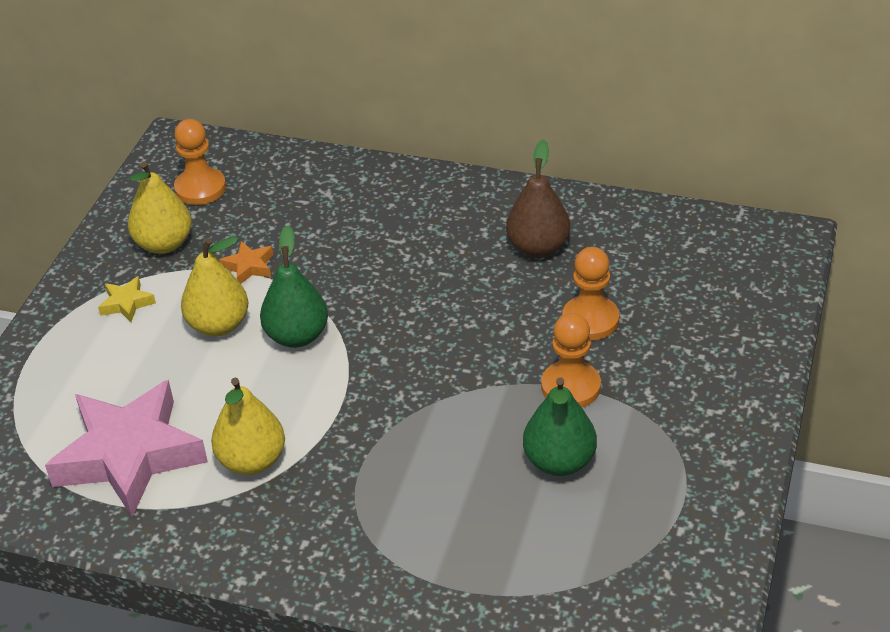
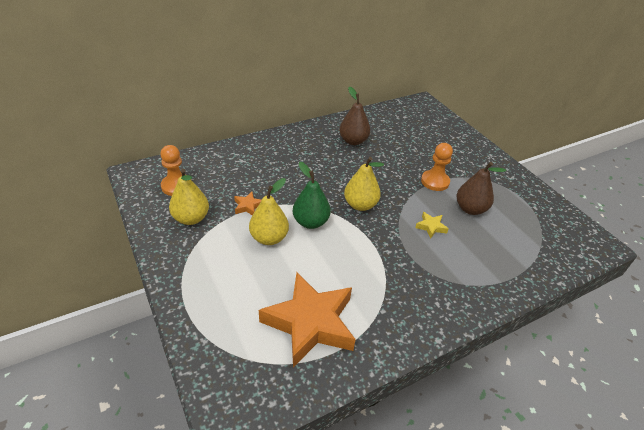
camera: 50 degrees left, 0 degrees up
(127, 303) = (209, 255): yellow star -> yellow star (431, 227)
(129, 455) = (310, 323): pink star -> orange star
(252, 461) = (367, 285): yellow pear -> yellow pear (360, 205)
(559, 462) = (470, 209): green pear -> brown pear
(590, 320) = (406, 156): orange pawn -> none

